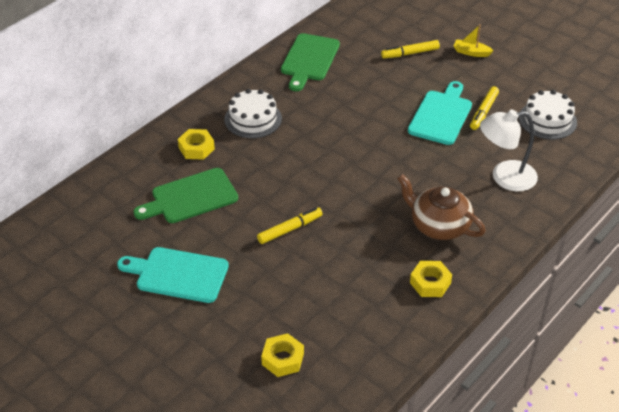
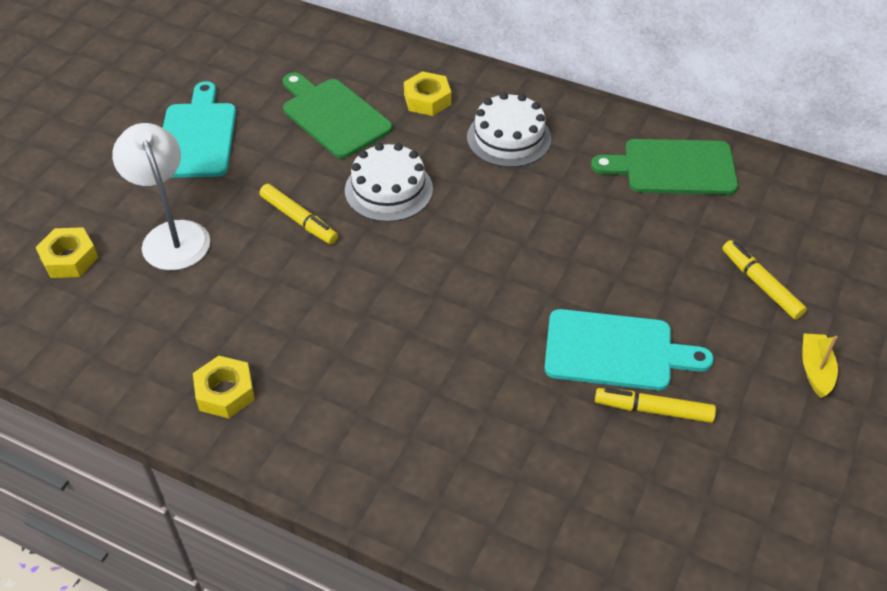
camera: 75 degrees right, 5 degrees up
(438, 225) = (349, 385): brown teapot -> none
(504, 177) = (491, 462): white lamp -> white lamp (172, 235)
(547, 120) = (677, 514): white cake -> white cake (388, 189)

